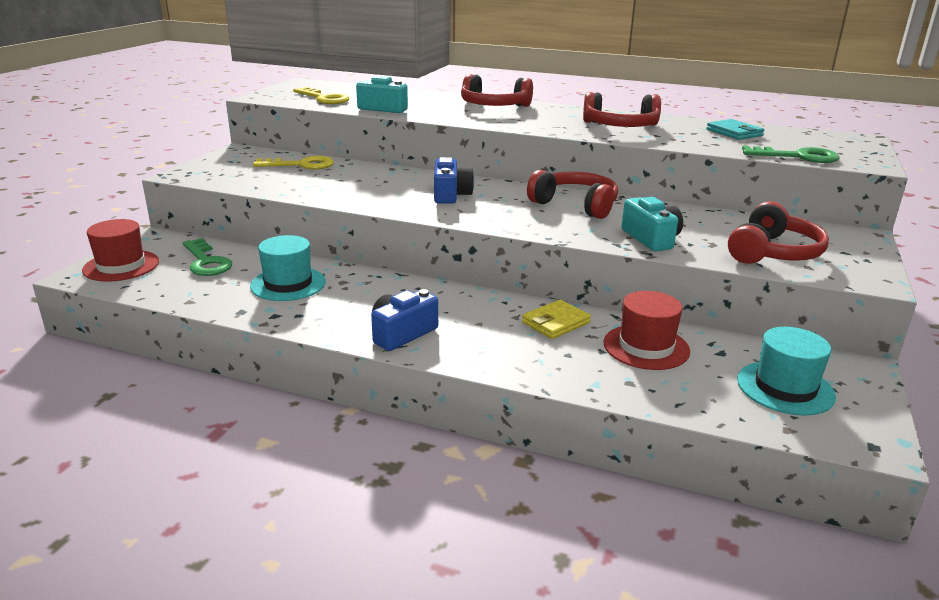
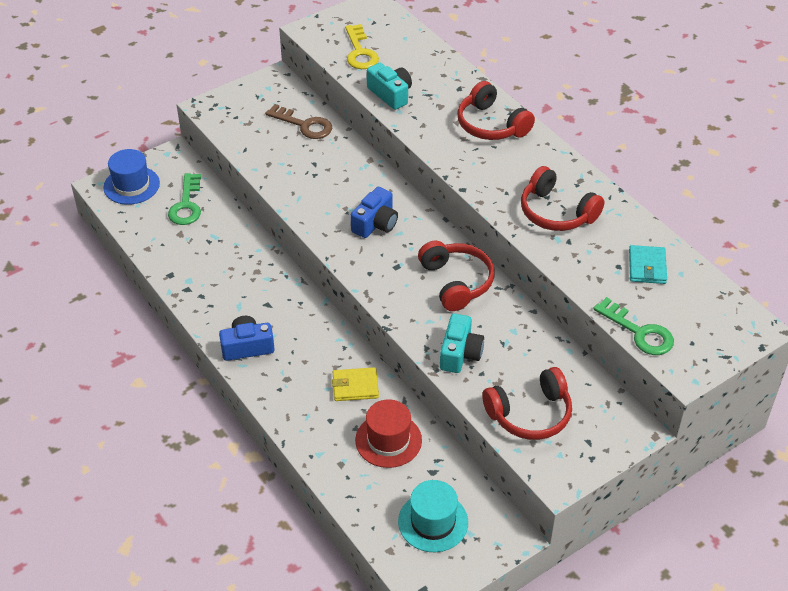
camera: 35 degrees right, 20 degrees up
(121, 266) = (131, 185): red hat -> blue hat
(288, 284) = (219, 257): turquoise hat -> none
(301, 165) = (304, 125): yellow key -> brown key

